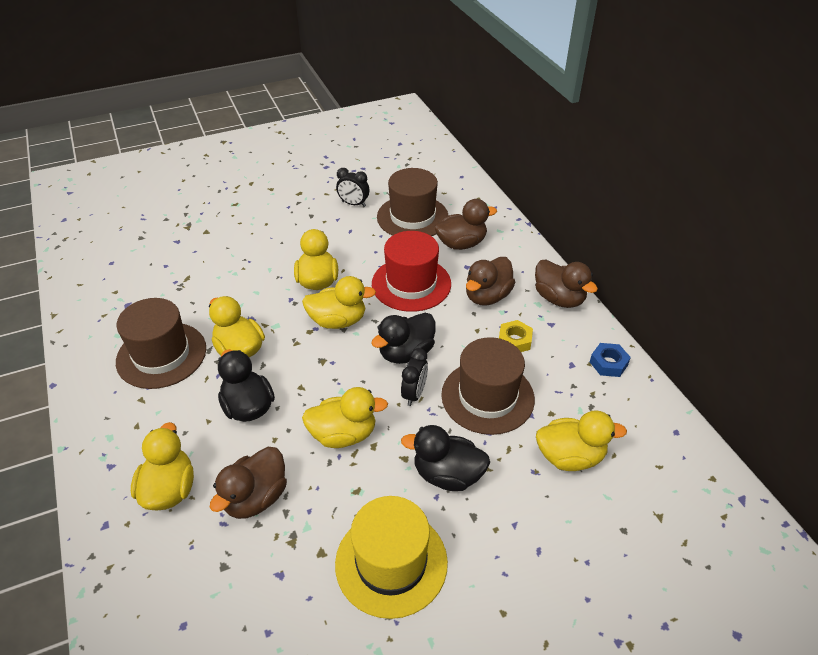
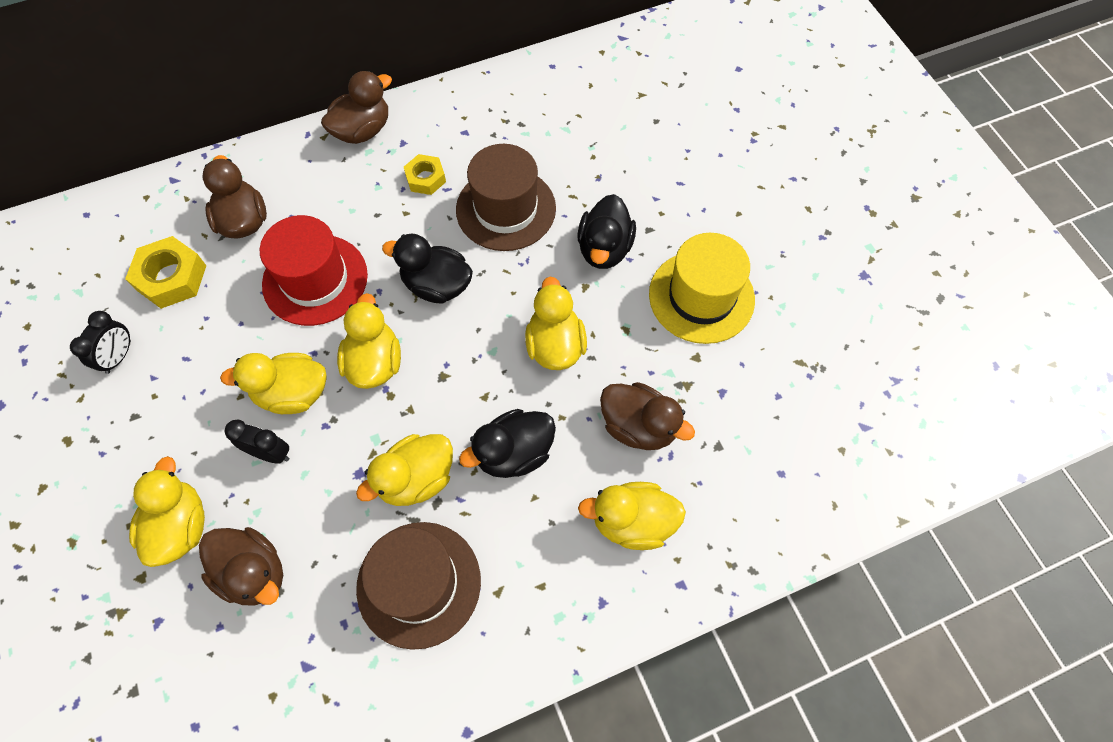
camera: 90 degrees left, 20 degrees up
(406, 353) = (437, 285): black duck -> black duck turned 150 degrees clockwise
(412, 217) = (171, 278): brown hat -> yellow nut
(414, 394) = (499, 277): black clock -> black clock (270, 453)
(487, 296) = (349, 199): brown duck -> brown duck (254, 572)
(570, 457) = (581, 148): yellow duck -> yellow duck (180, 526)
(608, 363) = (465, 101): blue nut -> none

